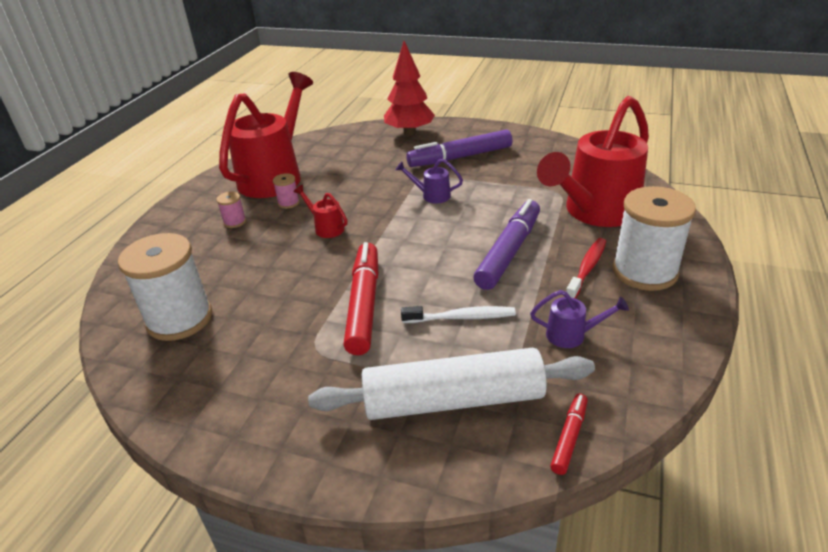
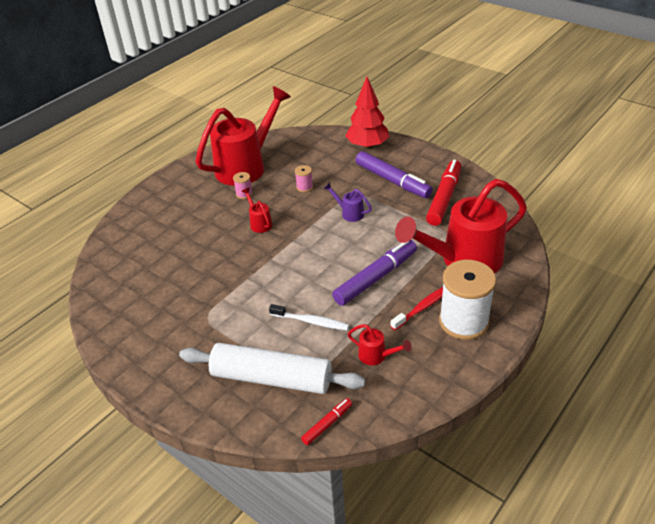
camera: 20 degrees right, 5 degrees up
(179, 319) = (135, 272): white spool -> none
(234, 222) = (200, 202): pink spool -> pink spool (304, 187)
(364, 304) = (253, 293): red marker -> red marker (444, 198)
(460, 157) = (392, 181): purple marker -> purple marker turned 135 degrees counterclockwise
(572, 335) = (376, 356): purple watering can -> red watering can

